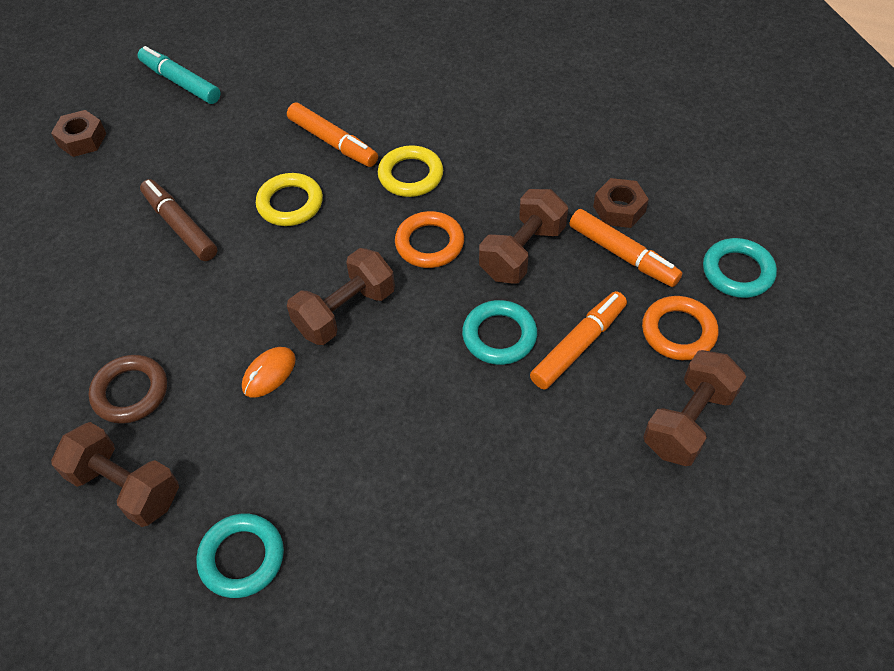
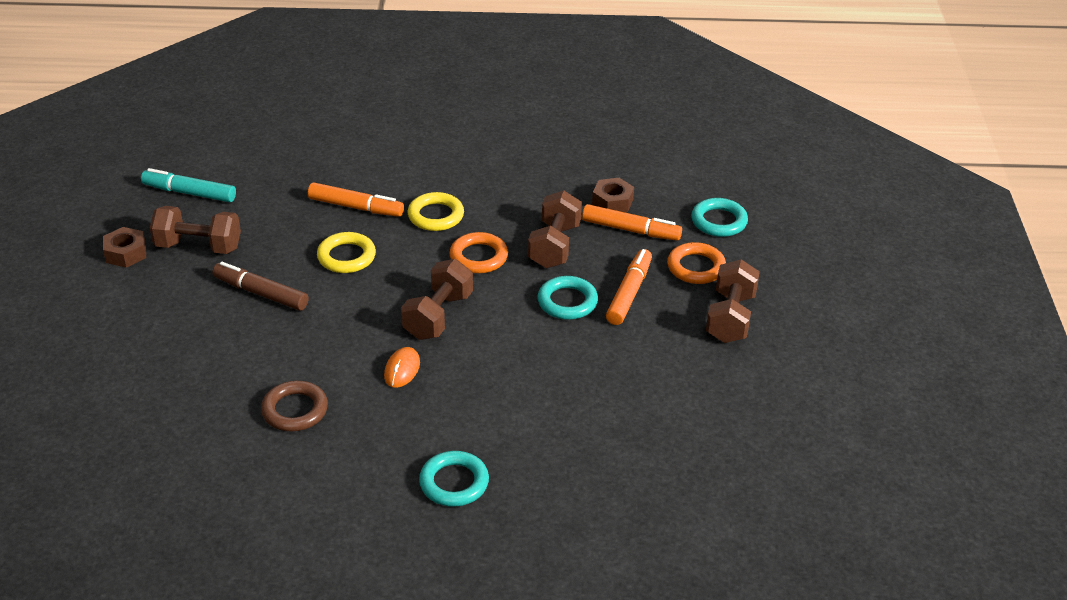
camera: 25 degrees left, 15 degrees down
(125, 487) = (332, 468): brown dumbbell -> brown dumbbell (198, 247)

